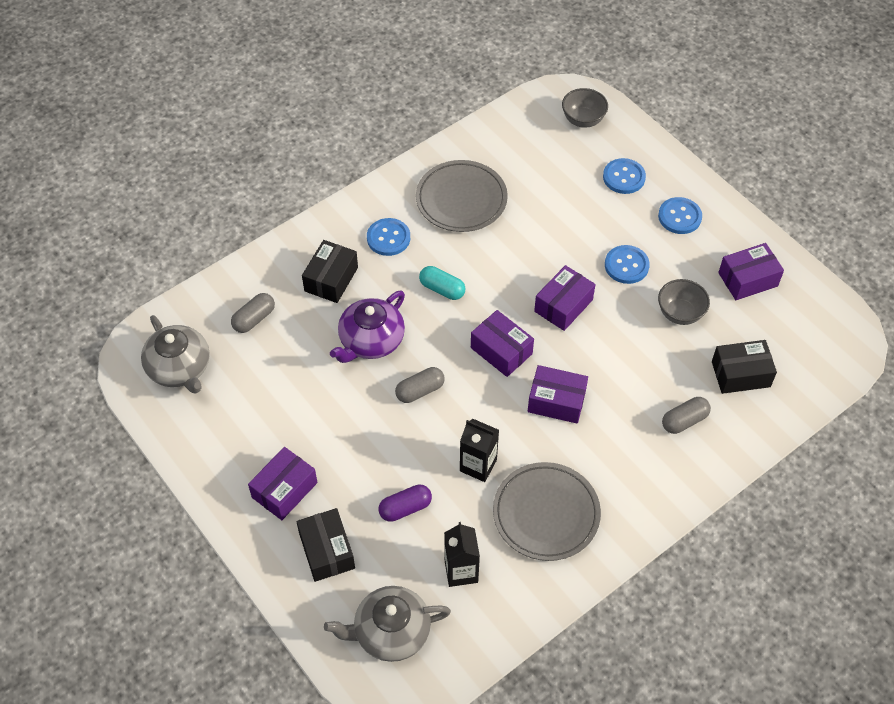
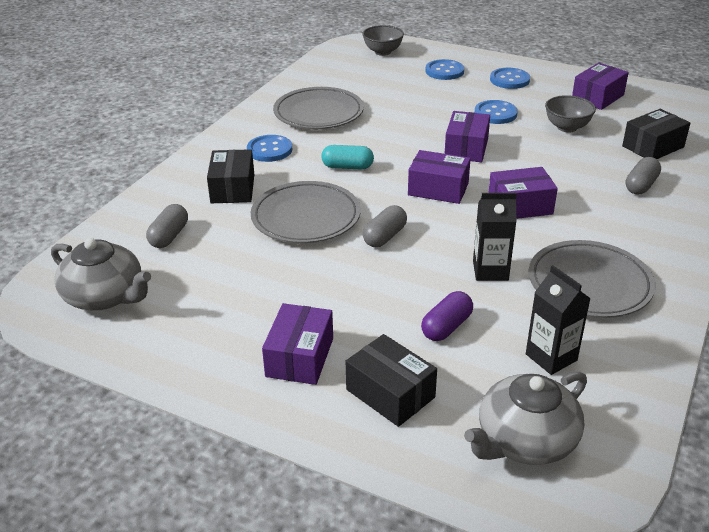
camera: 25 degrees left, 20 degrees down
(371, 340) = (306, 217): purple teapot -> grey plate

